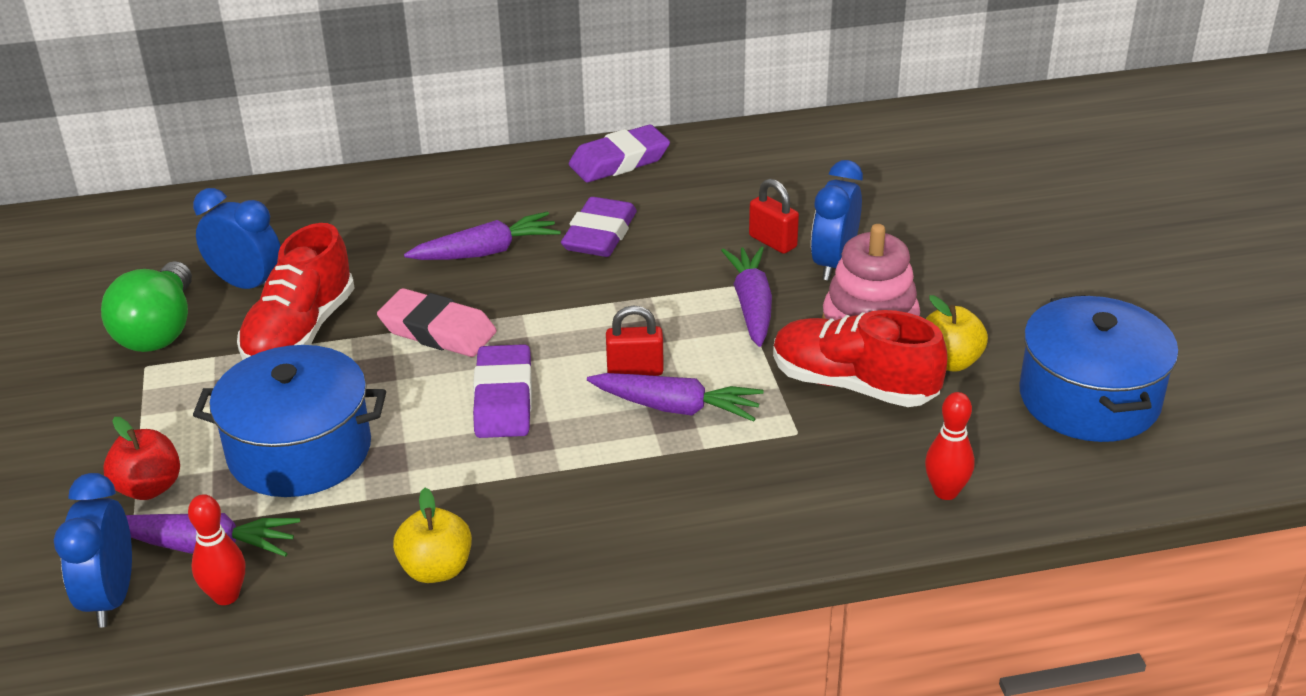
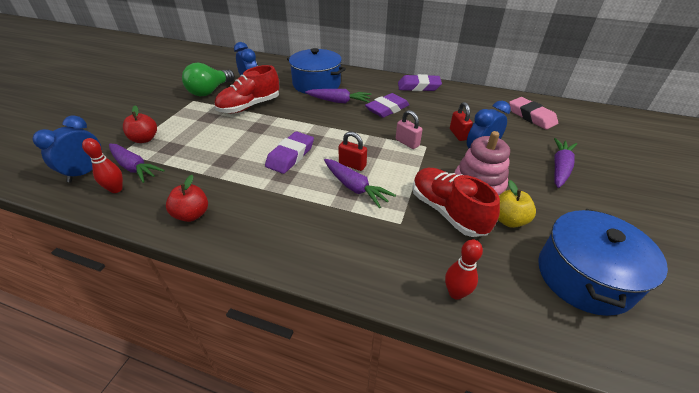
camera: 30 degrees right, 5 degrees up
(300, 451) = (202, 146): blue pot -> blue pot (316, 84)
(436, 569) = (192, 214): yellow apple -> red apple
(438, 331) = (294, 122): pink eraser -> pink eraser (531, 116)
(696, 292) = (407, 143): none -> pink padlock
(752, 306) = (427, 157): purple carrot -> purple carrot (560, 168)

